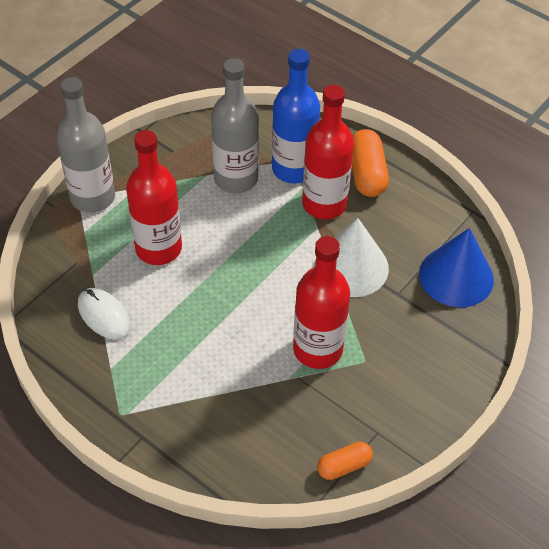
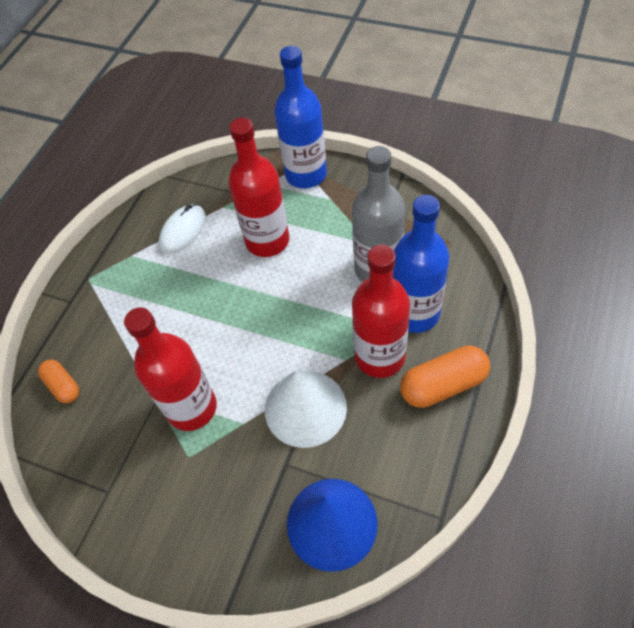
camera: 80 degrees right, 5 degrees up
(92, 197) = (306, 174): grey bottle -> blue bottle
(344, 466) = (65, 472): orange capsule -> orange capsule (63, 386)

